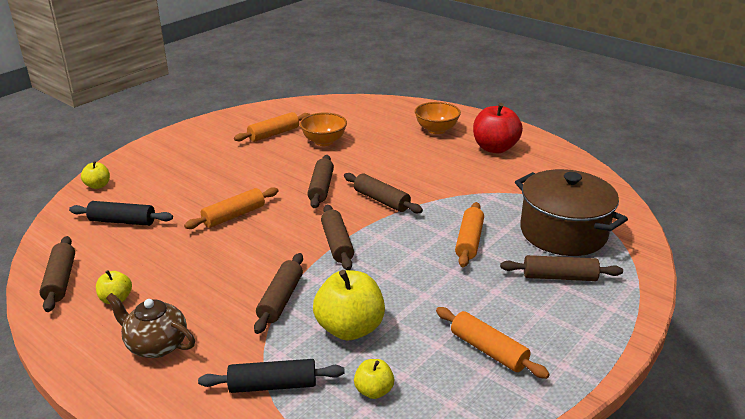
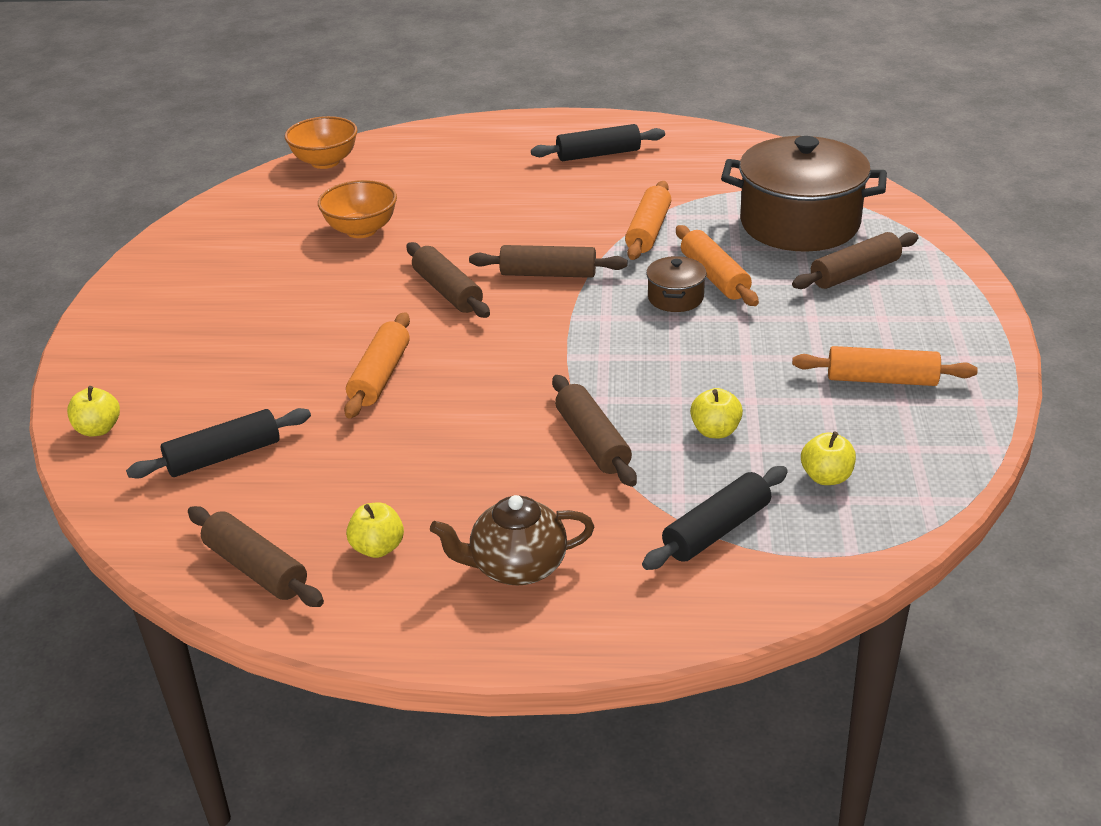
camera: 35 degrees left, 5 degrees up
(274, 134) = (270, 247): orange rolling pin -> orange rolling pin (648, 231)
(337, 244) = (567, 348): brown rolling pin -> none
(350, 328) = (715, 431): yellow apple -> yellow apple, size x0.51
(431, 243) = (675, 298): none -> brown pot
(436, 130) = (494, 157): orange bowl -> orange bowl (325, 162)
(495, 148) = (598, 154): red apple -> black rolling pin

